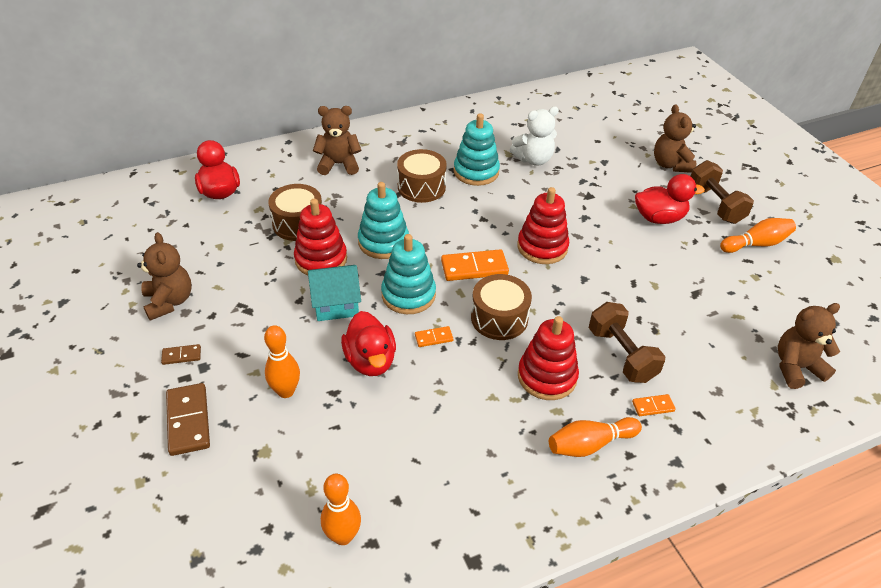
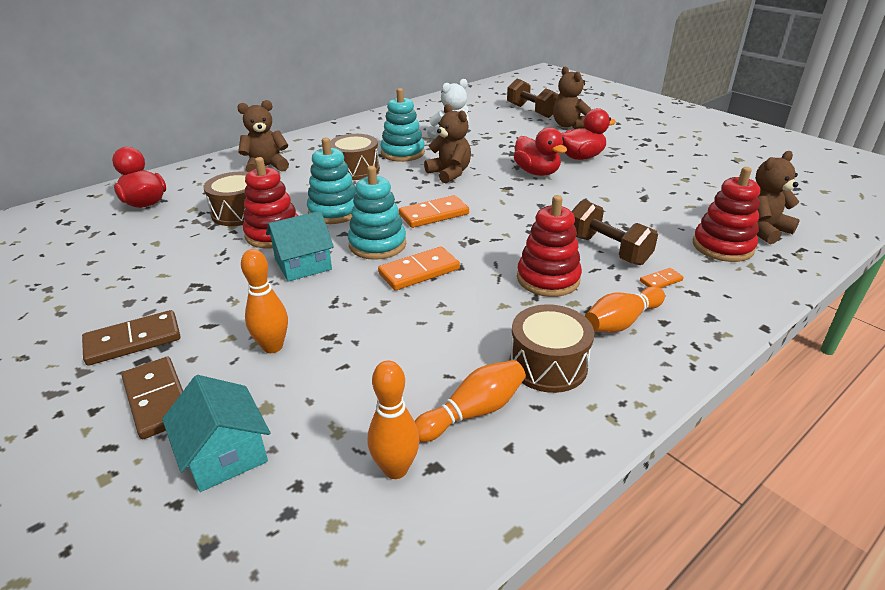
camera: 15 degrees left, 10 degrees down
(169, 301) = (106, 297): brown teddy bear -> brown teddy bear (449, 173)
(181, 355) = (133, 340): brown domino -> brown domino, size x1.92
(225, 485) = (225, 454): none -> turquoise house
(370, 360) = (360, 302): red duck -> red duck (537, 172)
(434, 338) = (419, 271): orange domino -> orange domino, size x1.92
(499, 318) = (477, 245): brown drum -> brown drum (548, 364)
(542, 247) = (490, 191): red stacking toy -> red stacking toy (722, 246)
(715, 205) = (621, 143): brown dumbbell -> brown dumbbell (531, 111)
(756, 244) = (671, 160): orange bowling pin -> orange bowling pin (473, 412)

